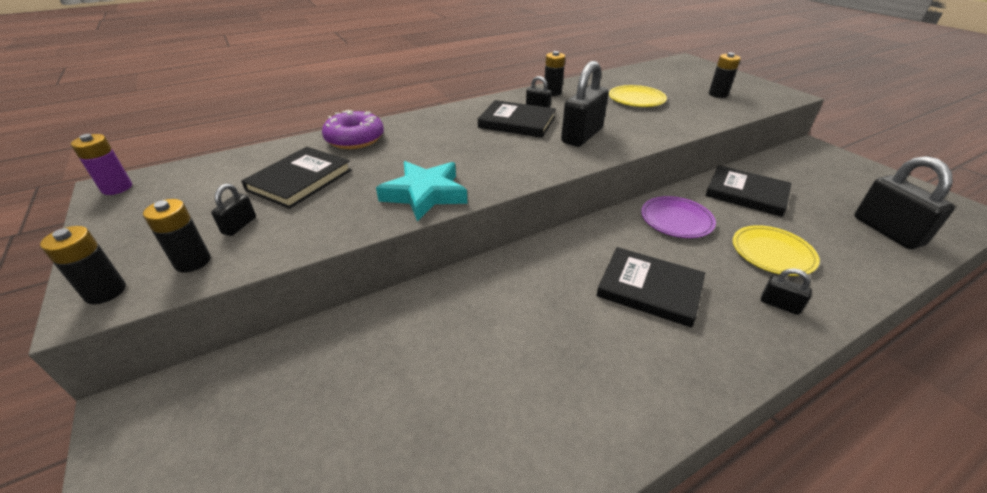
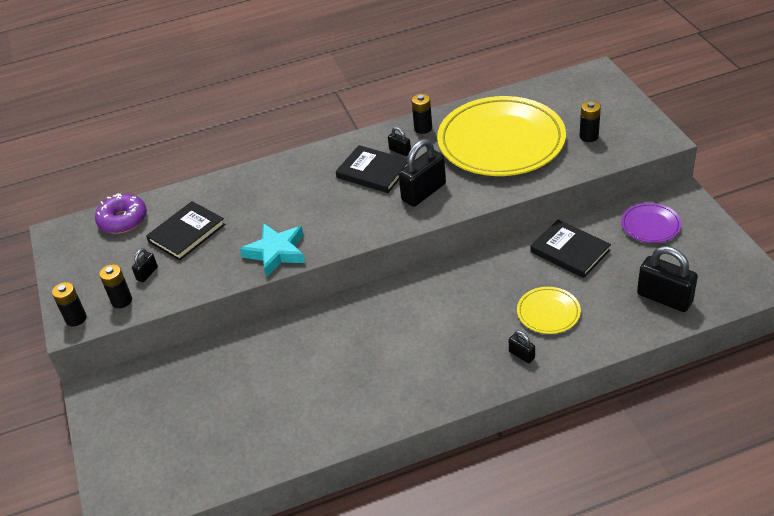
camera: 15 degrees right, 5 degrees up
(117, 188) = (59, 234): purple battery -> none
(355, 139) = (231, 188): purple donut -> purple donut (123, 220)
(636, 99) = (501, 141): yellow plate -> yellow plate, size x2.29
(649, 289) = (433, 336): black book -> none
(676, 220) = (489, 276): purple plate -> purple plate (650, 225)
(887, 231) = (664, 298): black padlock -> black padlock turned 45 degrees counterclockwise

